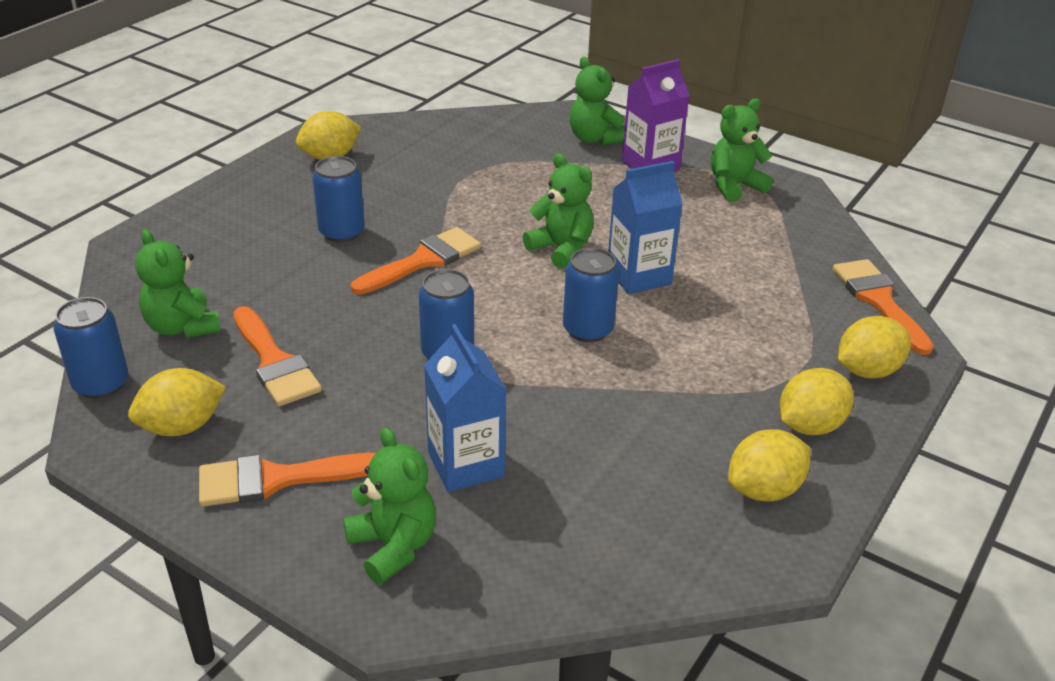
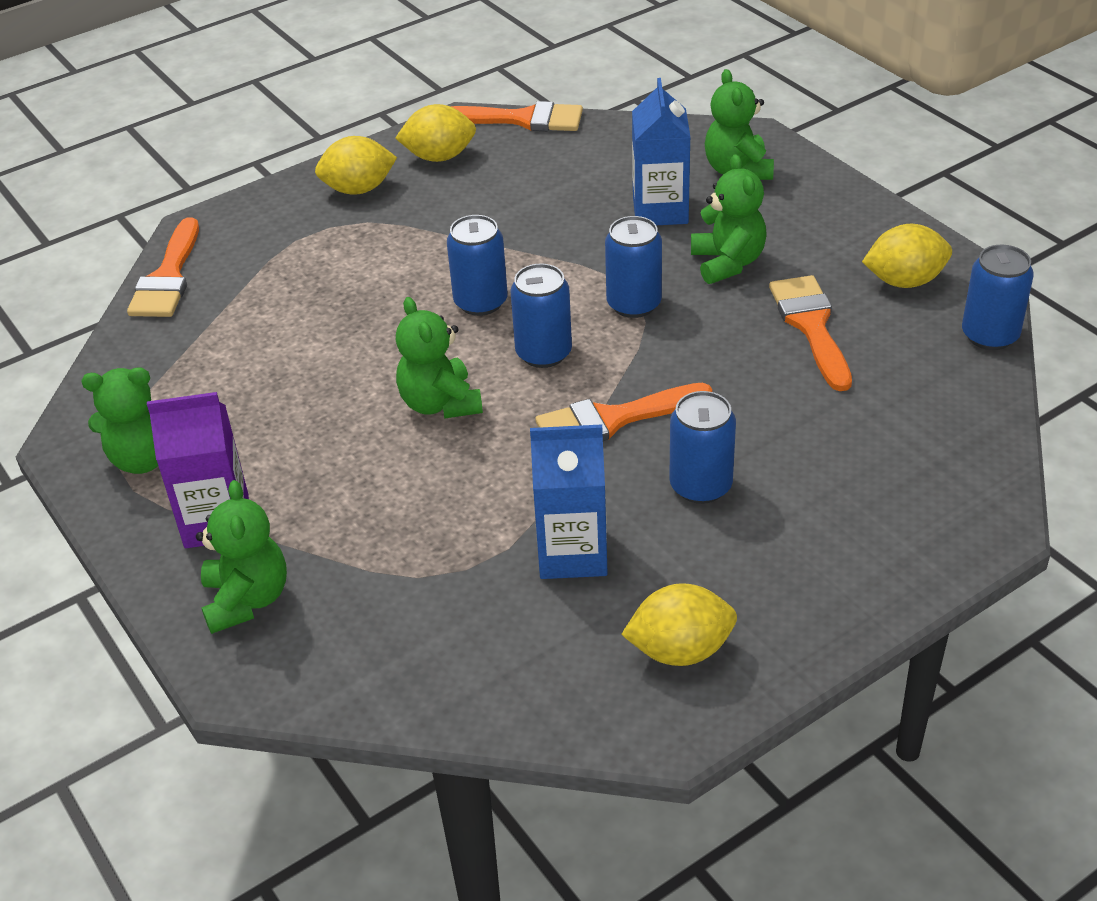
camera: 155 degrees left, 5 degrees up
(182, 327) = (909, 384): green teddy bear -> green teddy bear (727, 263)
(277, 479) = (820, 226): orange brush -> orange brush (523, 119)
(505, 297) = (543, 353): none -> blue can
(638, 276) = (381, 350): blue carton -> blue carton (572, 553)
(867, 371) = (261, 219): yellow lemon -> none

